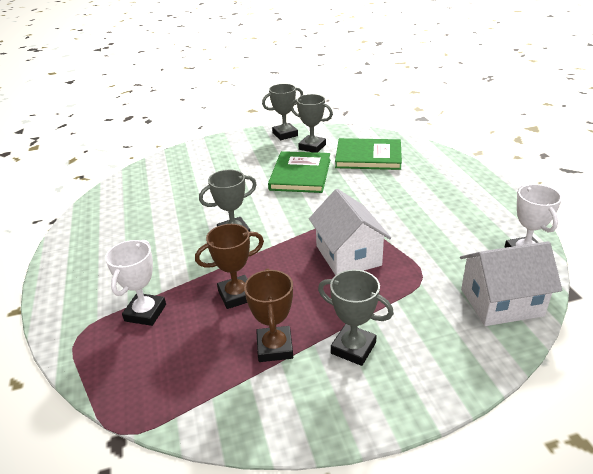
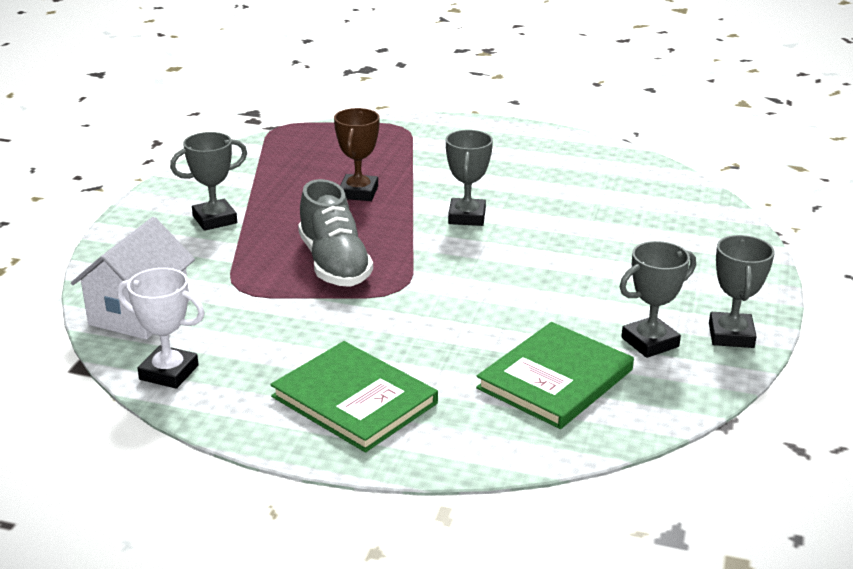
camera: 120 degrees right, 5 degrees down
(145, 313) = (393, 153): white trophy -> none
(275, 347) = (268, 190): brown trophy -> none
(300, 174) = (562, 300): green book -> green book (354, 400)
(348, 255) = (334, 264): white house -> grey shoe

